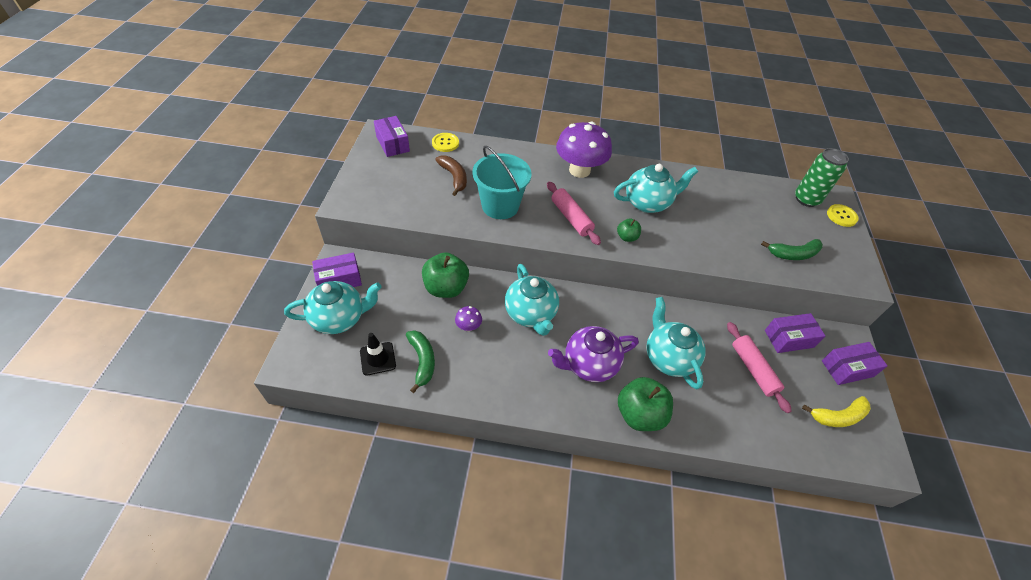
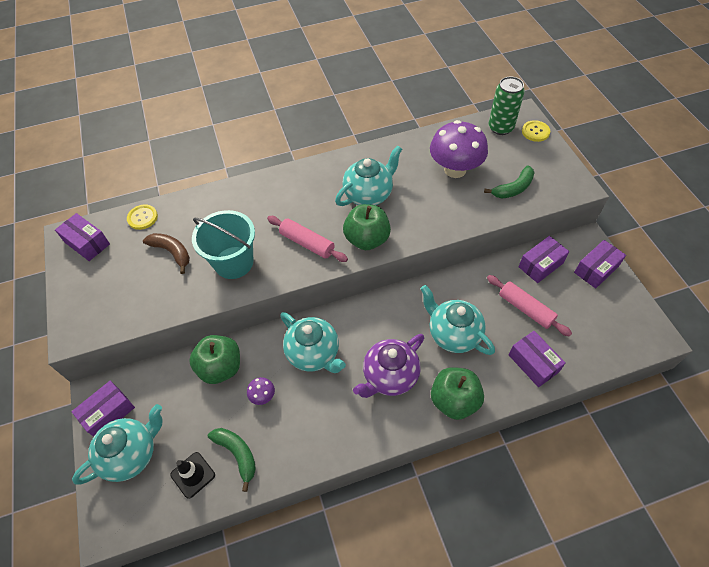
camera: 20 degrees left, 5 degrees up
(579, 170) = (290, 188): purple mushroom -> purple mushroom (455, 169)
(627, 237) = (367, 239): green apple -> green apple, size x1.93
(736, 420) = (533, 363): none -> purple box
(838, 416) = (607, 317): yellow banana -> none

